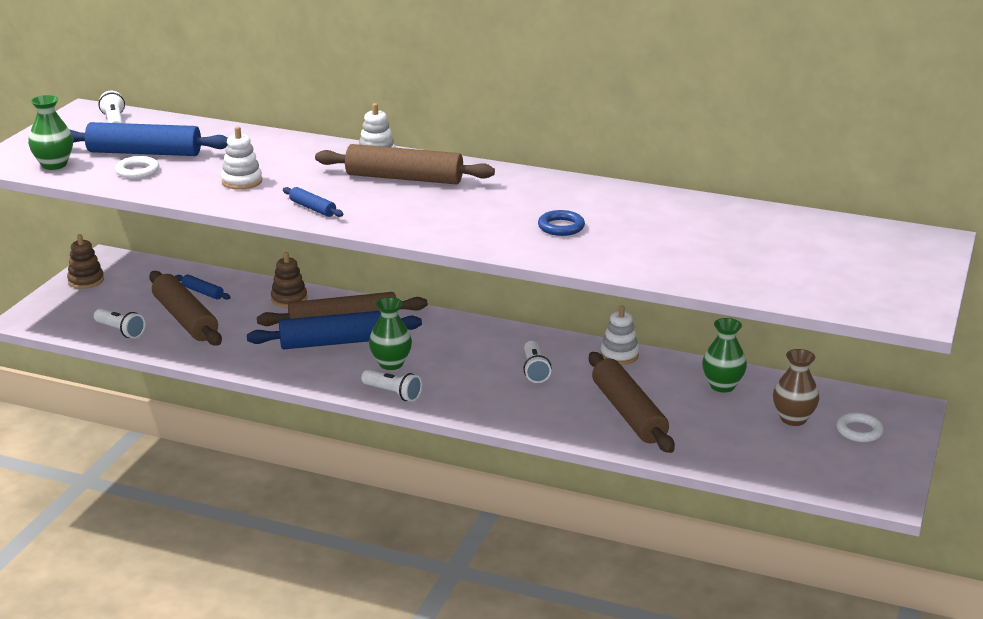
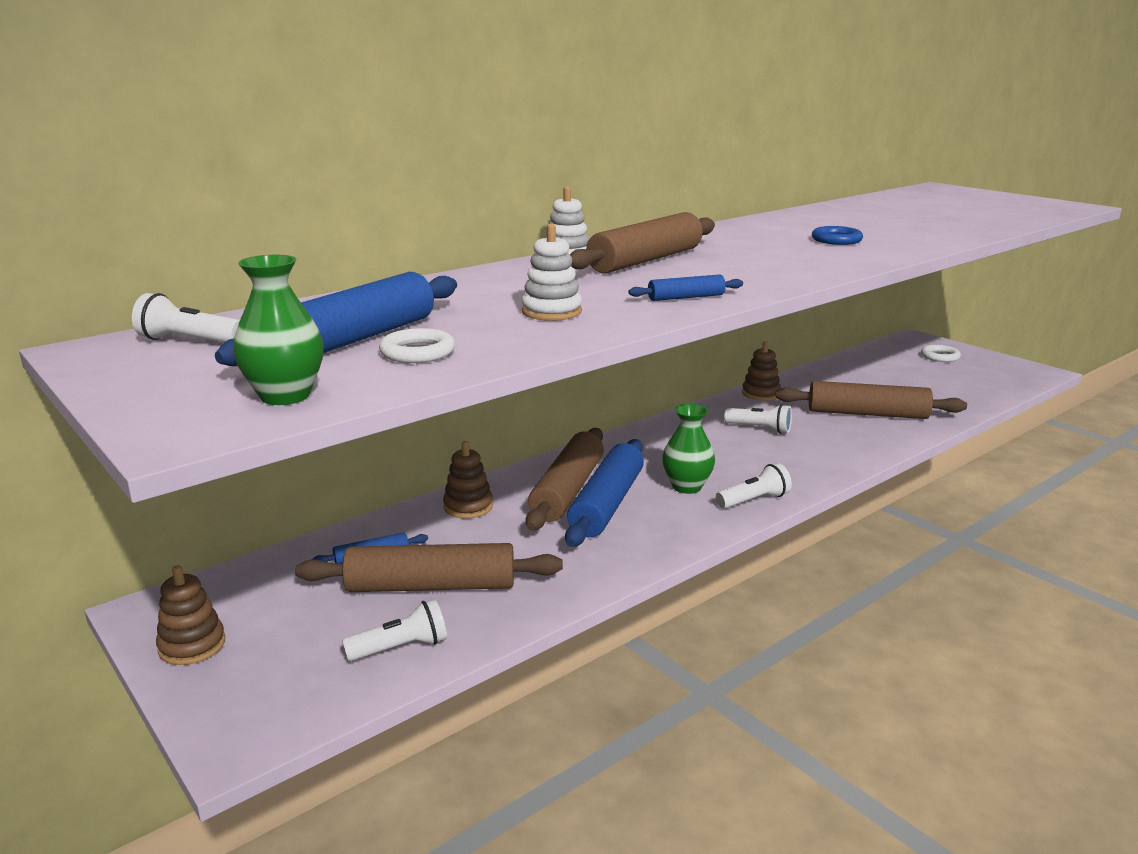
camera: 60 degrees left, 5 degrees down
(619, 355) = (760, 394): white stacking toy -> brown stacking toy
(722, 386) = (843, 375): green vase -> none
(793, 419) = (910, 368): brown vase -> none

